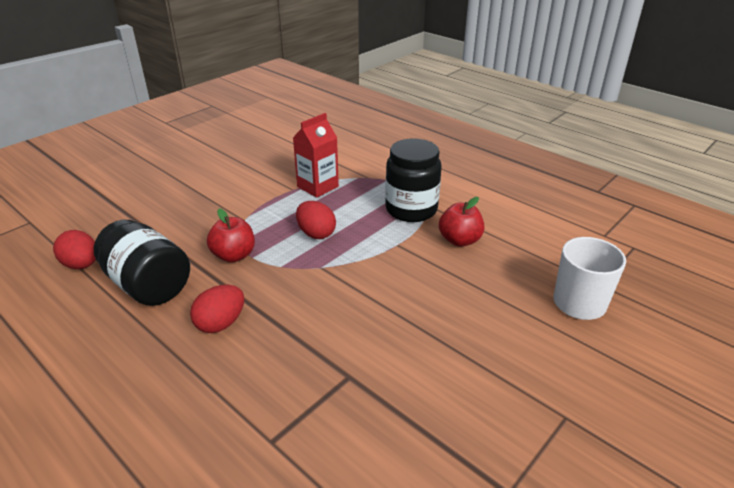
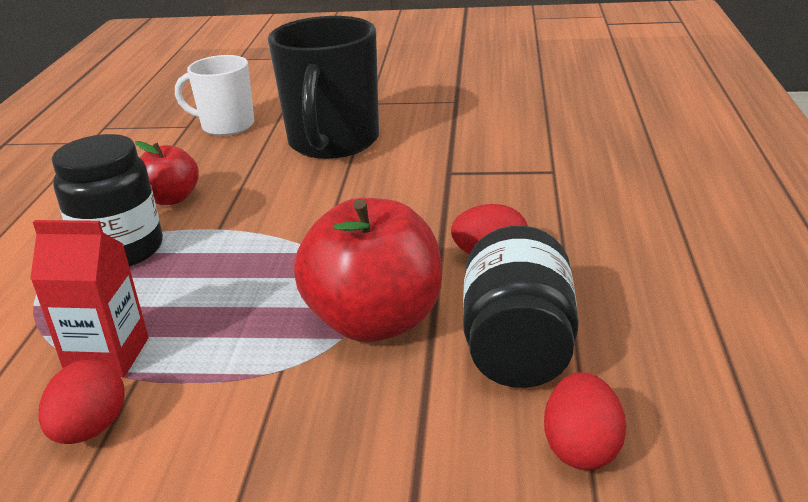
camera: 125 degrees left, 5 degrees down
(234, 255) = (375, 321): red apple -> red apple, size x1.80
(316, 233) = (252, 288): red egg -> red egg (90, 429)
(480, 343) = (333, 143): none -> black mug

